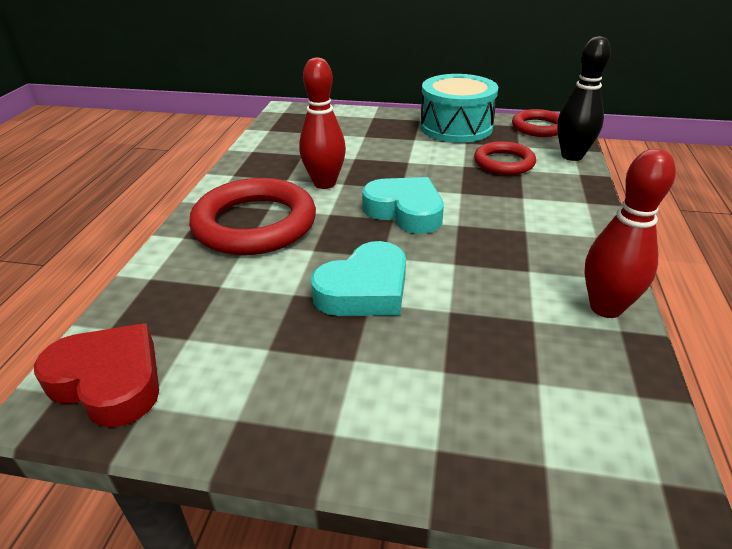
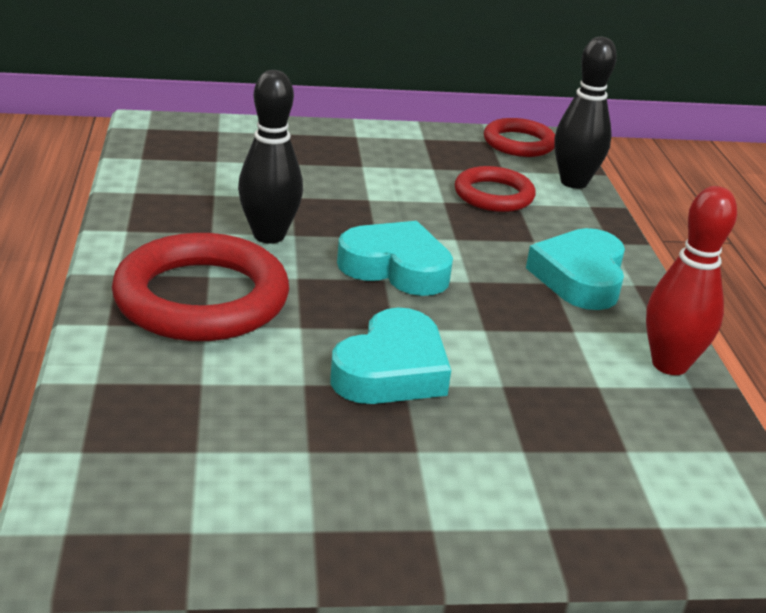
camera: 20 degrees left, 5 degrees down
(109, 381) = (125, 511): red heart -> none
(324, 183) = (269, 235): red bowling pin -> black bowling pin
(456, 127) = (411, 146): turquoise drum -> none
(550, 228) = (580, 277): none -> turquoise heart

